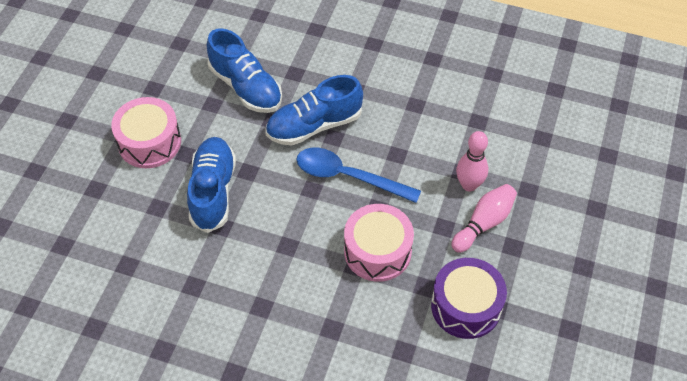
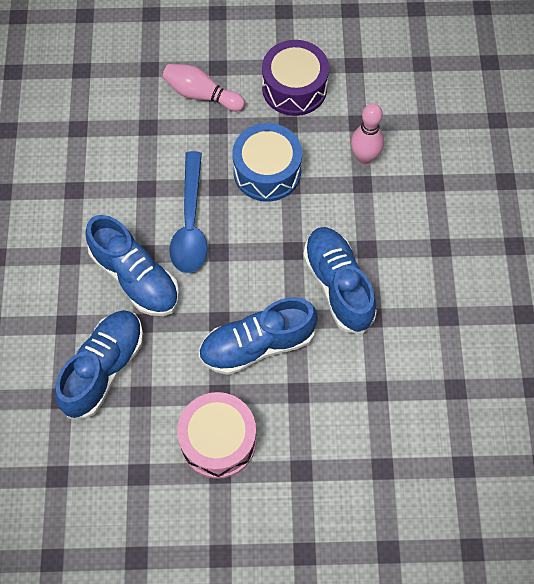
camera: 110 degrees left, 10 degrees up
(236, 270) = (338, 286): none -> blue shoe
(377, 251) = (267, 171): pink drum -> blue drum
(469, 185) = (161, 117): pink bowling pin -> pink bowling pin (364, 157)

